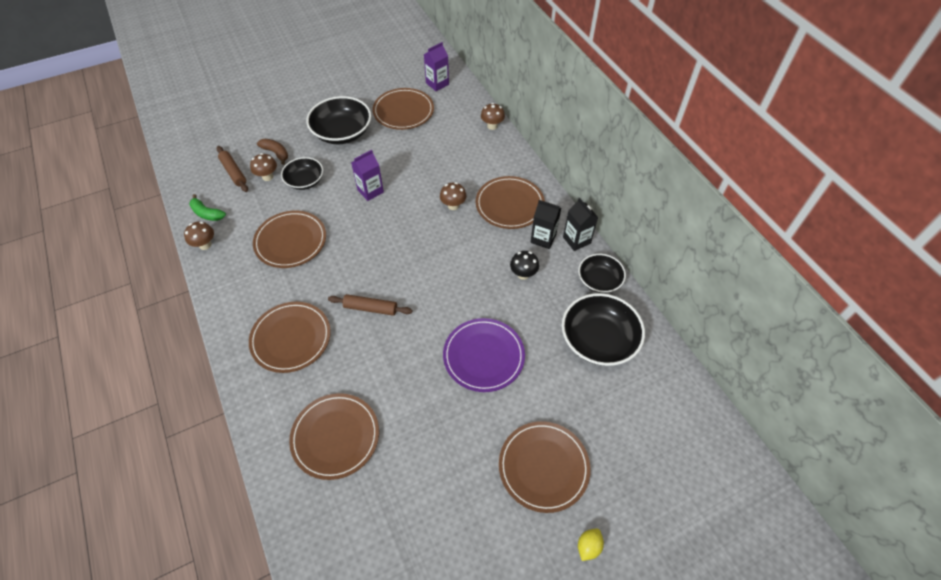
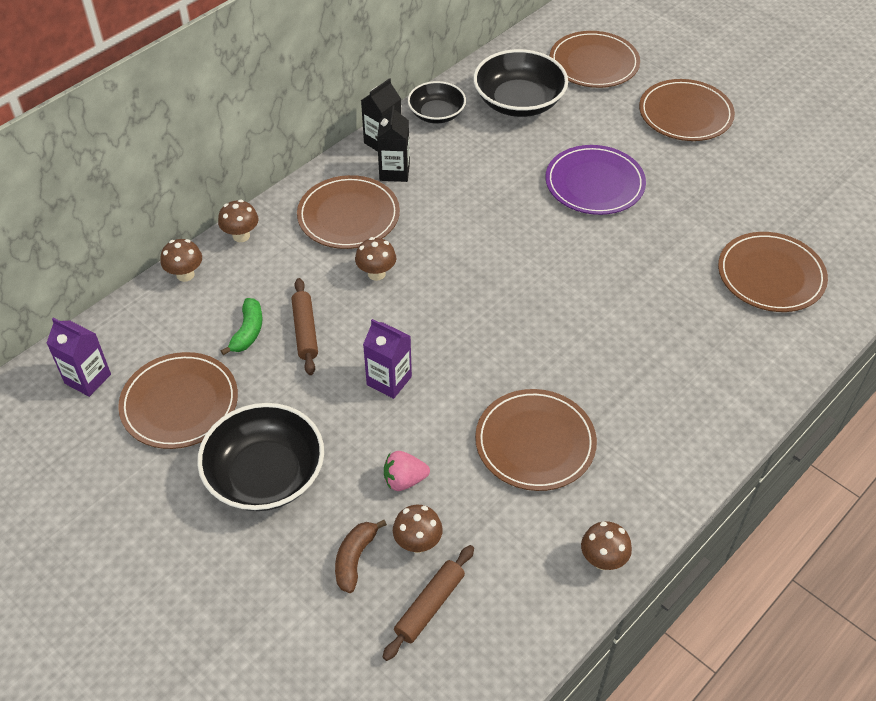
camera: 110 degrees left, 5 degrees down
(207, 213) = (541, 595): green banana -> green banana (248, 332)
(291, 338) = (685, 369): brown plate -> brown plate (594, 63)
(305, 181) = (404, 480): black bowl -> pink strawberry
(370, 308) = (593, 304): brown rolling pin -> brown rolling pin (305, 331)
(513, 153) = (241, 236): none -> brown mushroom
(523, 274) = (461, 177): black mushroom -> none
(588, 546) = (734, 75): yellow lemon -> none

